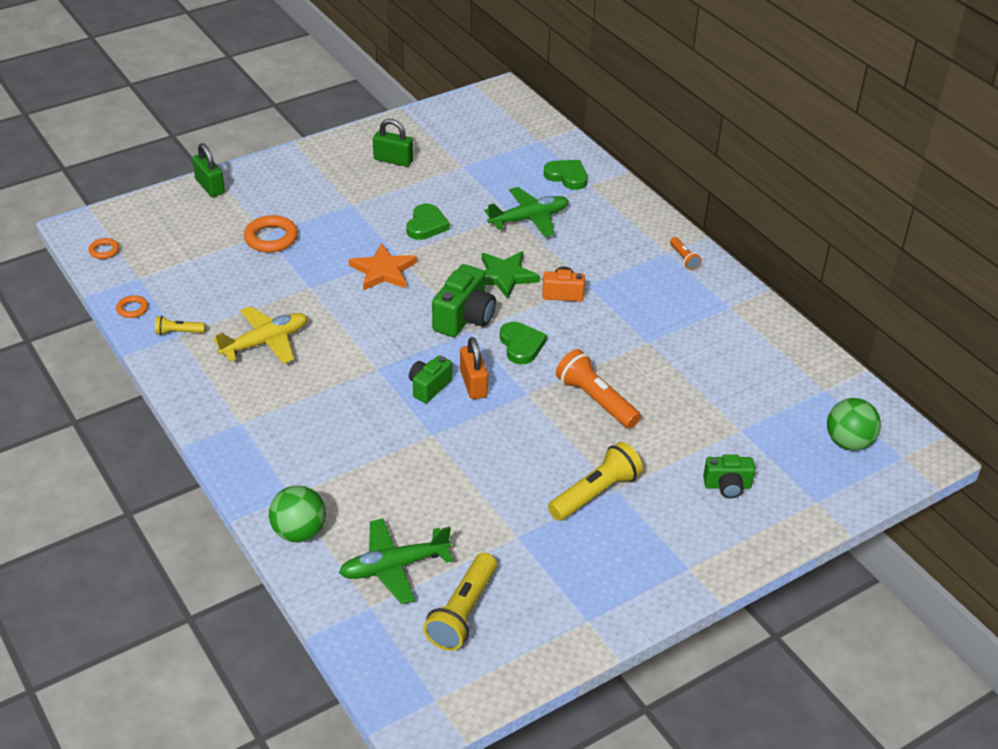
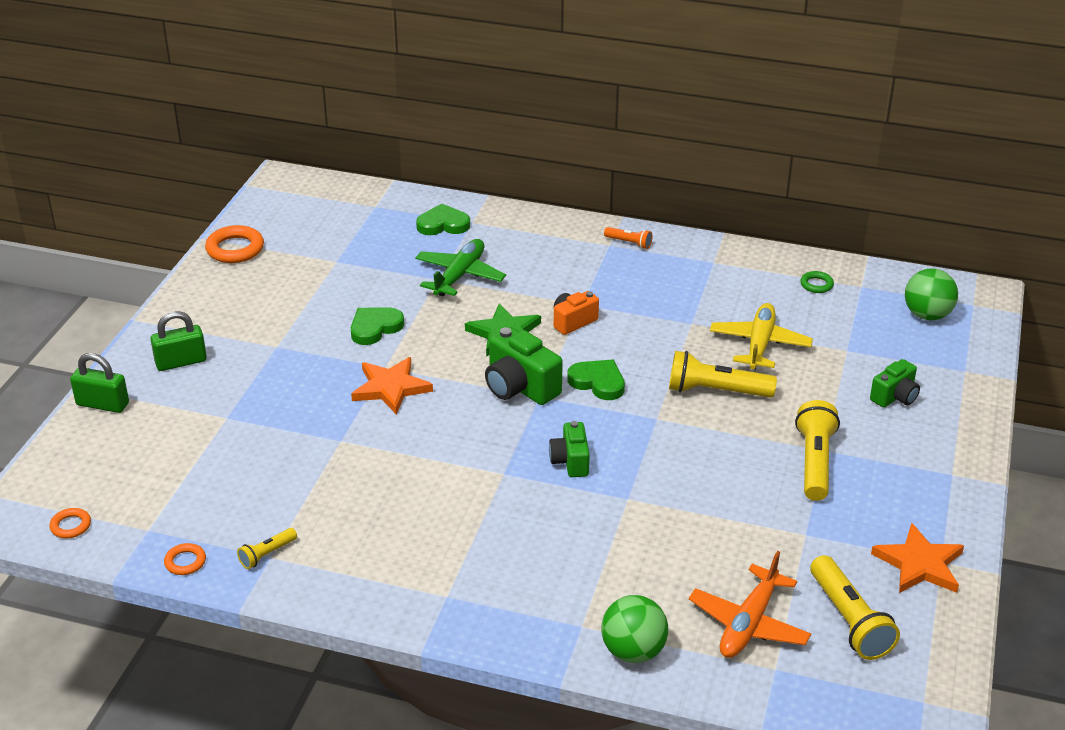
camera: 40 degrees left, 5 degrees down
(266, 342) = (368, 512): yellow plane -> yellow plane (759, 344)
(271, 238) = (238, 417): orange ring -> orange ring (235, 249)
(393, 160) = (262, 287): green padlock -> green padlock (181, 362)
(394, 567) = (748, 624): green plane -> orange plane
(426, 225) = (375, 328): green heart -> green heart turned 105 degrees counterclockwise
(464, 318) = (520, 387): green camera -> green camera turned 150 degrees clockwise
(473, 384) = (603, 436): orange padlock -> none
(568, 611) = (919, 564): none -> orange star
(596, 400) = (716, 391): orange flashlight -> yellow flashlight
(788, 368) = (816, 285): none -> green ring

